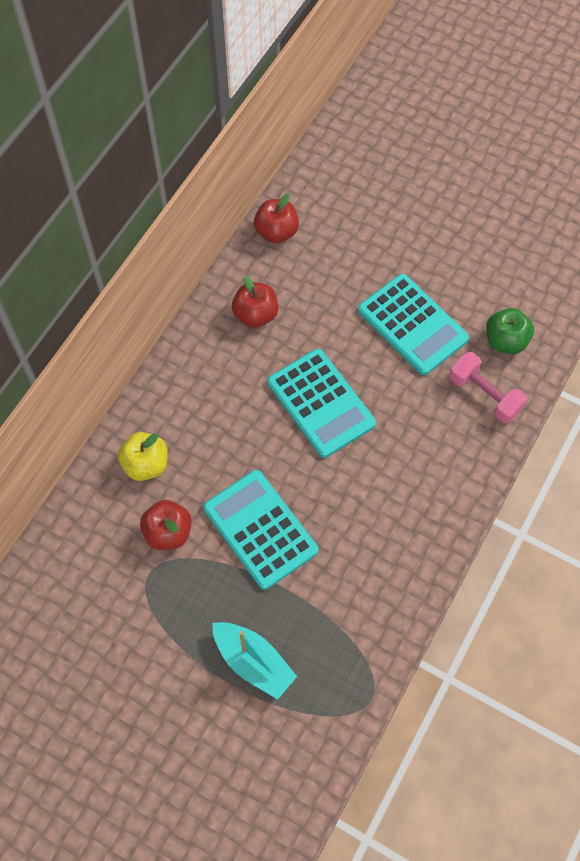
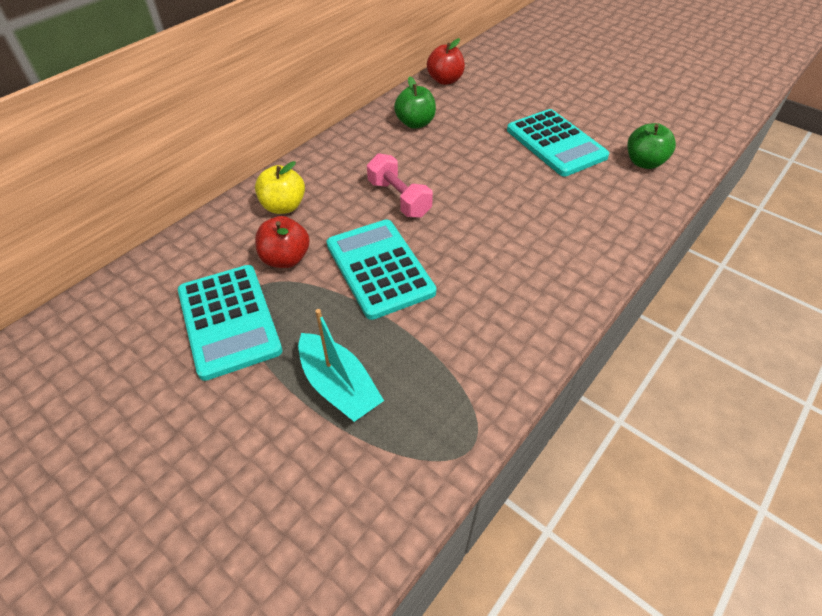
camera: 10 degrees right, 15 degrees down
(255, 315) = (415, 123): red apple -> green apple
(321, 403) = (461, 184): turquoise calculator -> turquoise calculator (229, 320)
(485, 395) = (623, 196): pink dumbbell -> pink dumbbell (399, 199)

